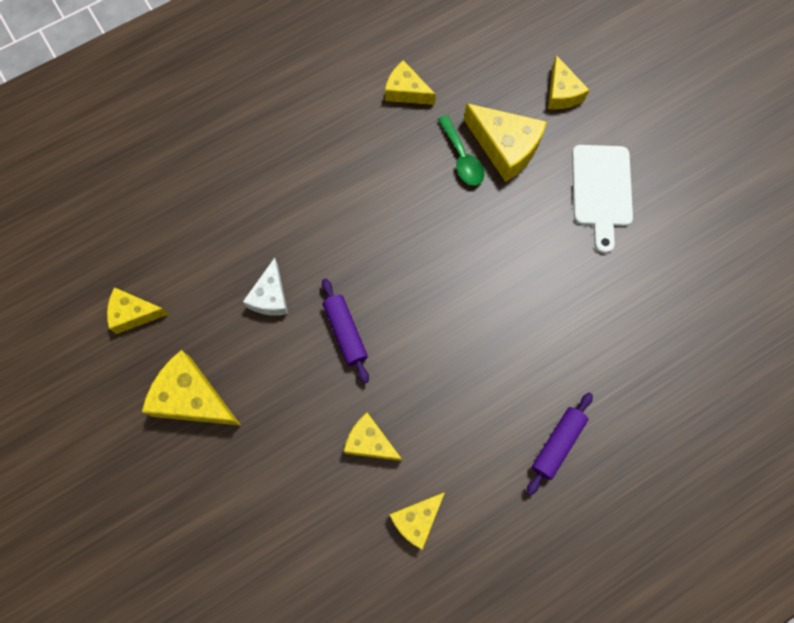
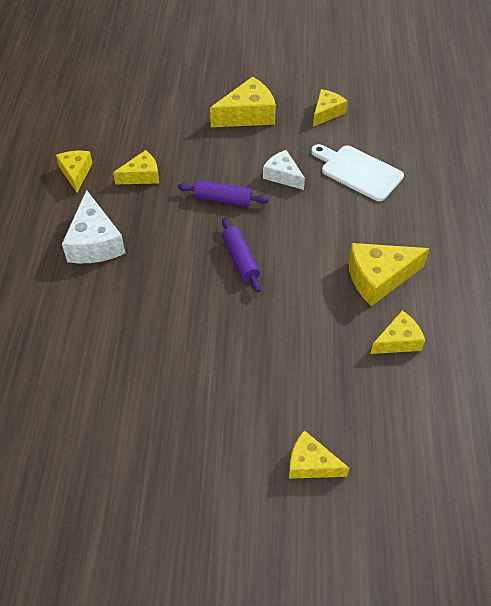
camera: 125 degrees right, 20 degrees down
(462, 158) = (303, 342): green spoon -> none
(492, 415) = (94, 242): none -> white cheese
(505, 147) = (289, 380): yellow cheese -> yellow cheese (378, 278)
(557, 444) = (40, 265): purple rolling pin -> purple rolling pin (240, 259)
(601, 190) = (190, 426): white cutting board -> white cutting board (358, 171)

